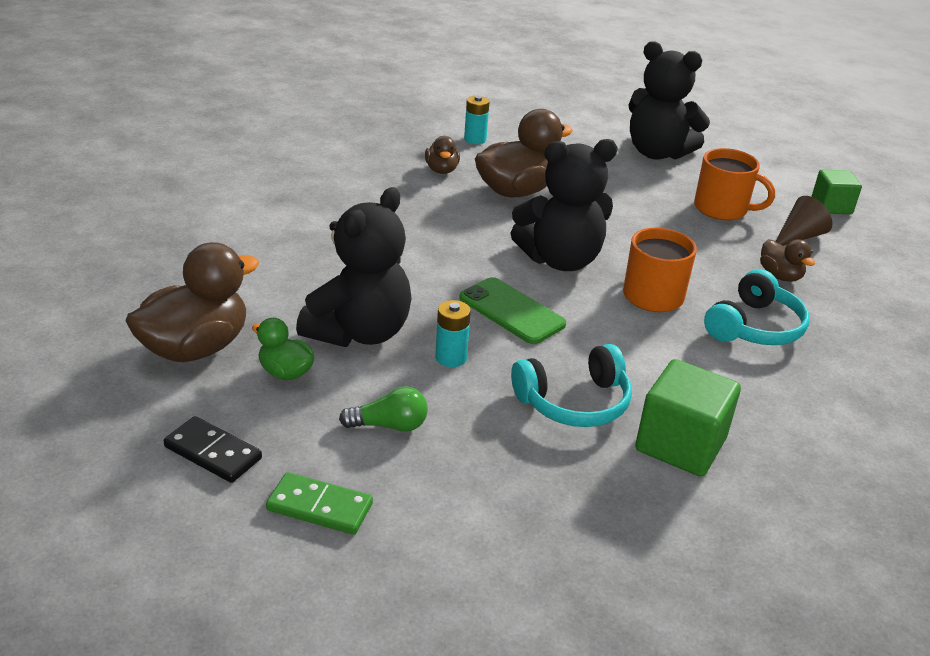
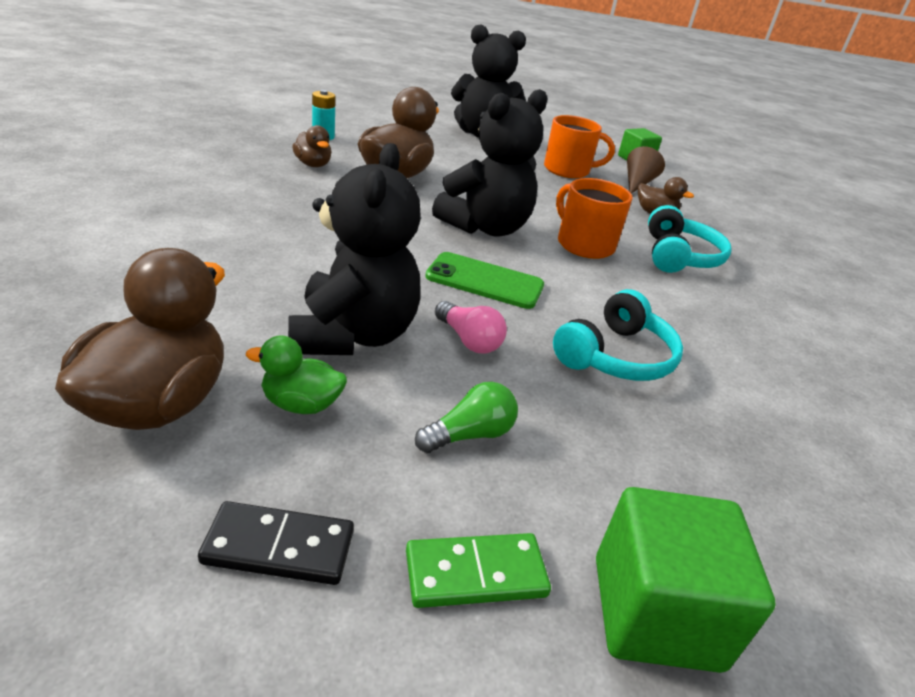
camera: 30 degrees left, 0 degrees up
(451, 358) = (468, 340): turquoise battery -> pink light bulb
(680, 444) = (732, 373): green cube -> green cube (656, 612)

